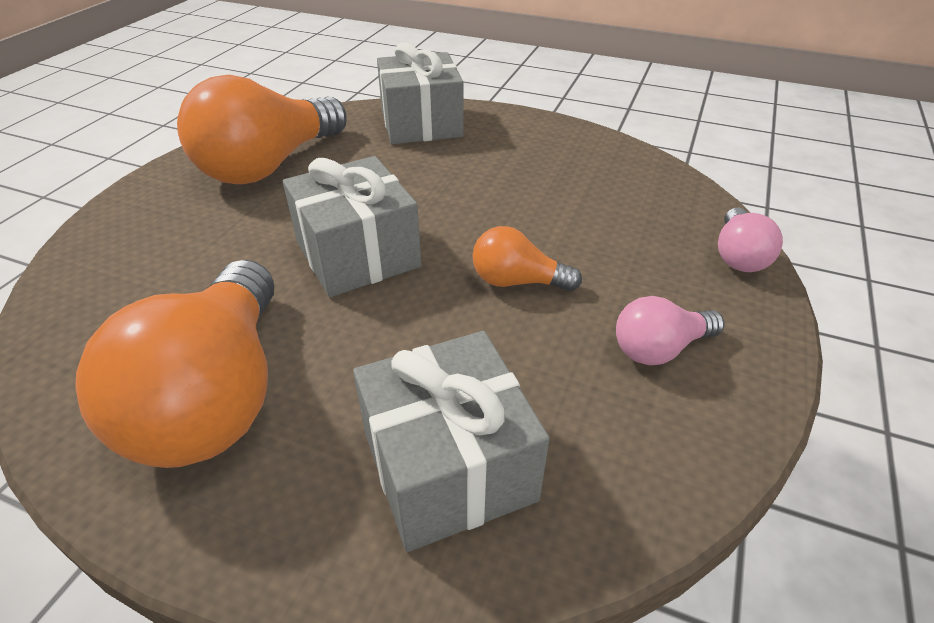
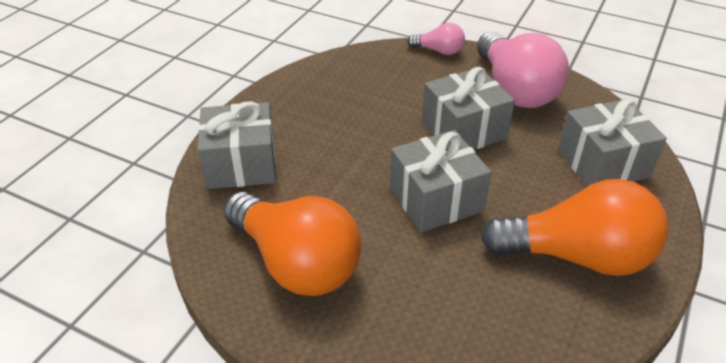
camera: 85 degrees left, 0 degrees up
(517, 281) = (464, 130): orange light bulb -> grey gift
(659, 349) = (515, 89): pink light bulb -> pink light bulb, size x2.09

